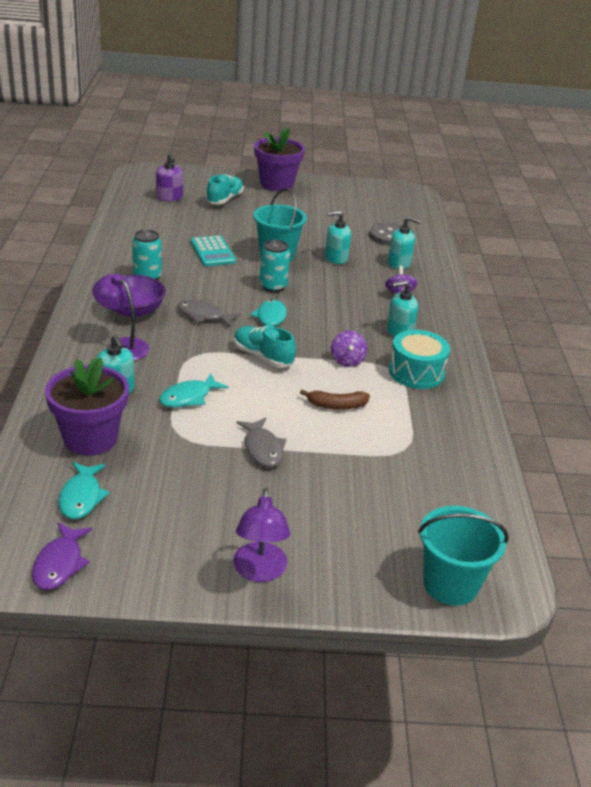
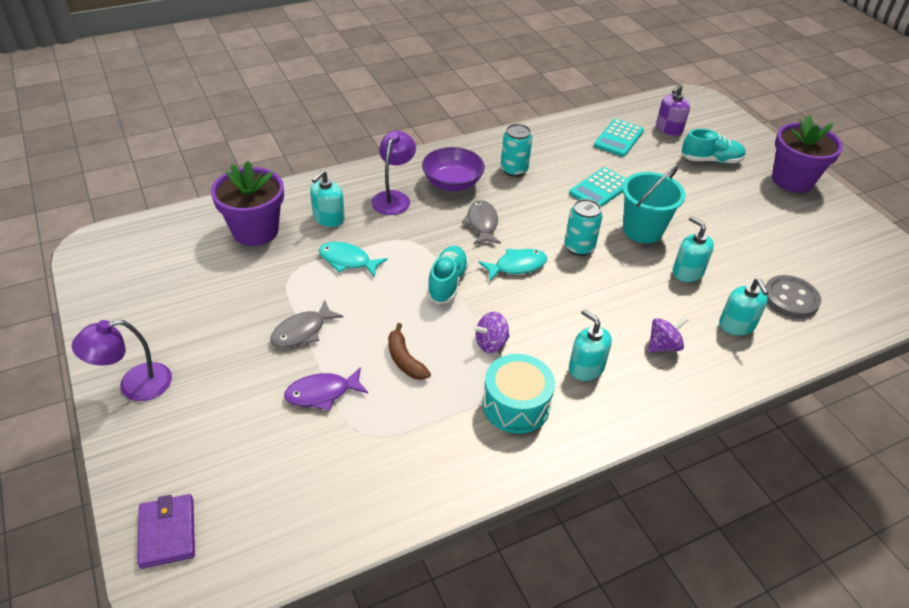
camera: 65 degrees right, 10 degrees up
(60, 563) = (103, 273): purple fish -> purple fish (322, 393)
(81, 497) = (182, 254): turquoise fish -> none
(157, 220) = (618, 138): none -> turquoise calculator
(450, 584) = (167, 533): turquoise bucket -> purple wallet

